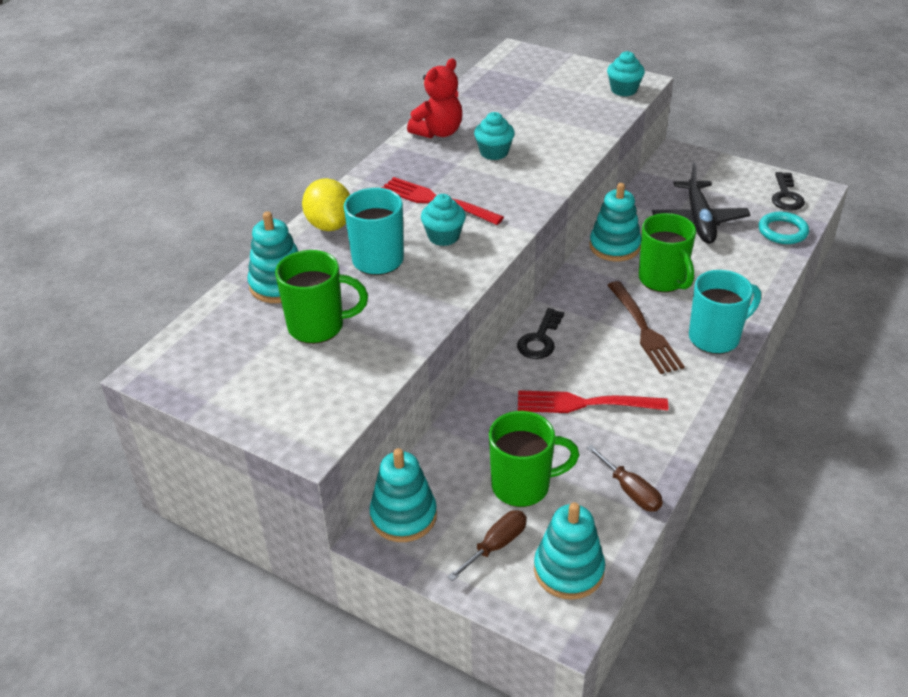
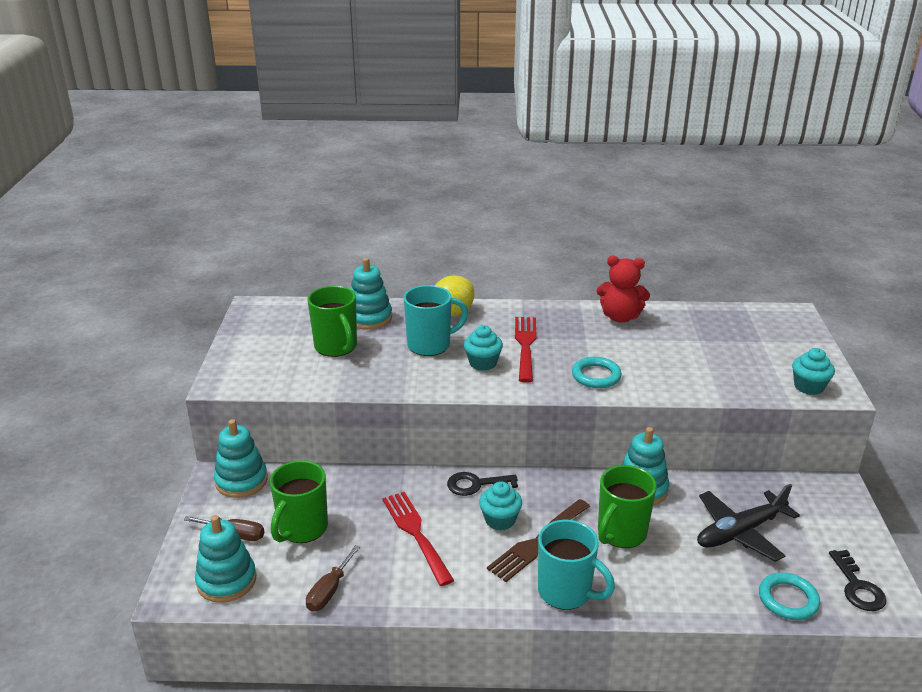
camera: 60 degrees right, 10 degrees down
(494, 152) = (621, 350): turquoise cupcake -> turquoise cupcake (500, 520)
(523, 180) = (596, 376): none -> turquoise ring
(523, 486) = (302, 529): green mug -> green mug turned 60 degrees clockwise
(786, 196) = (857, 587): black key -> black key turned 75 degrees counterclockwise

